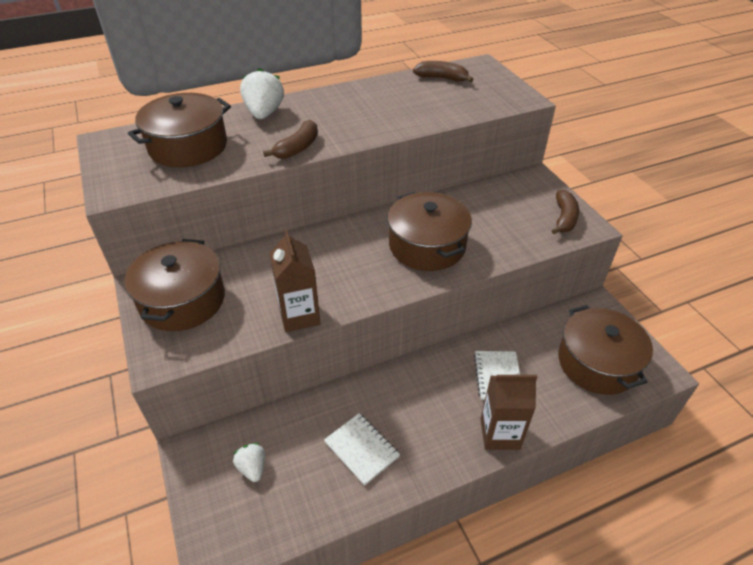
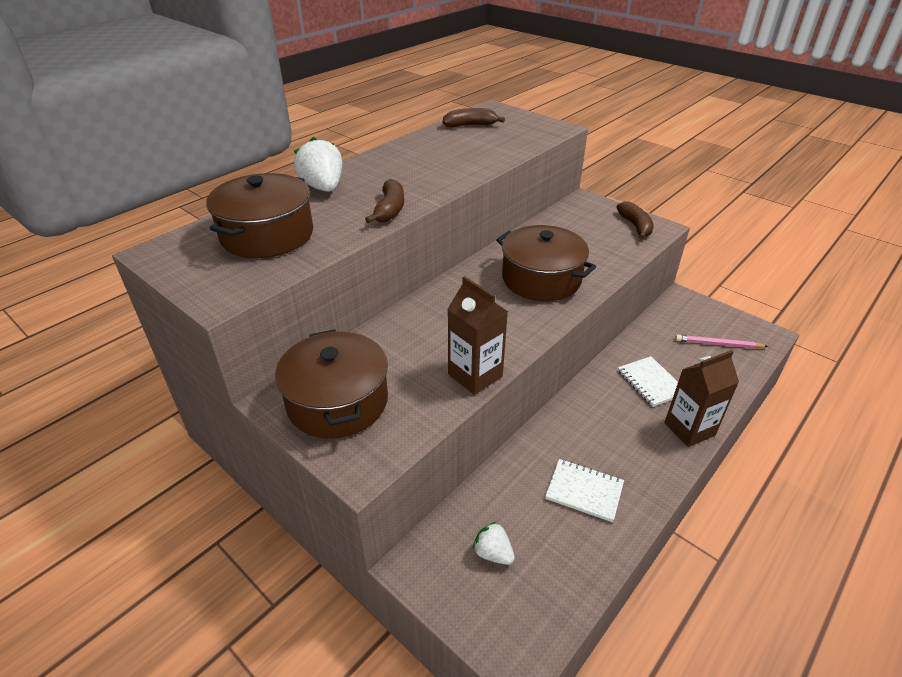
camera: 25 degrees left, 5 degrees down
(597, 363) = (718, 344): brown pot -> pink pencil

